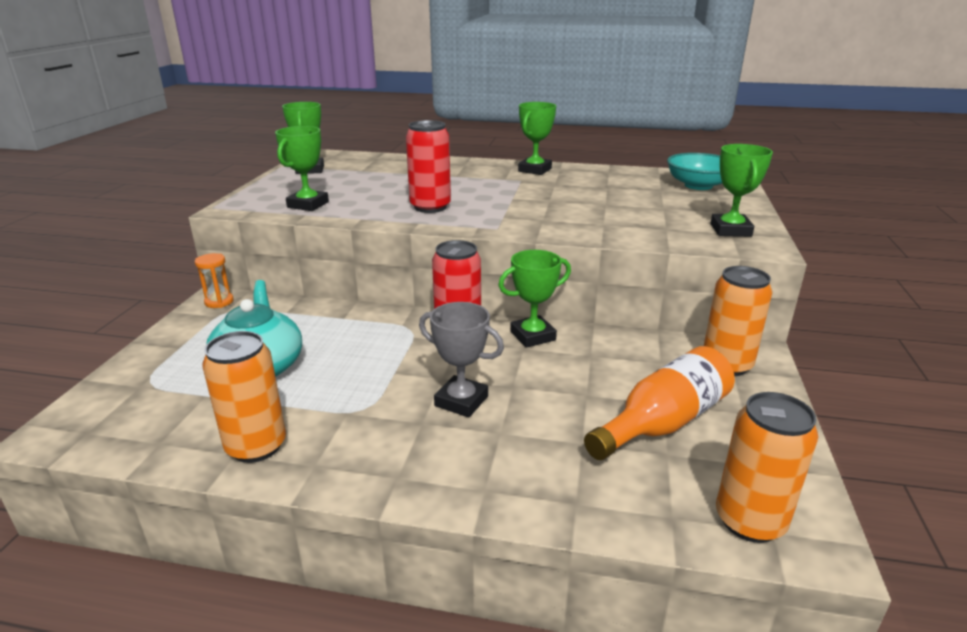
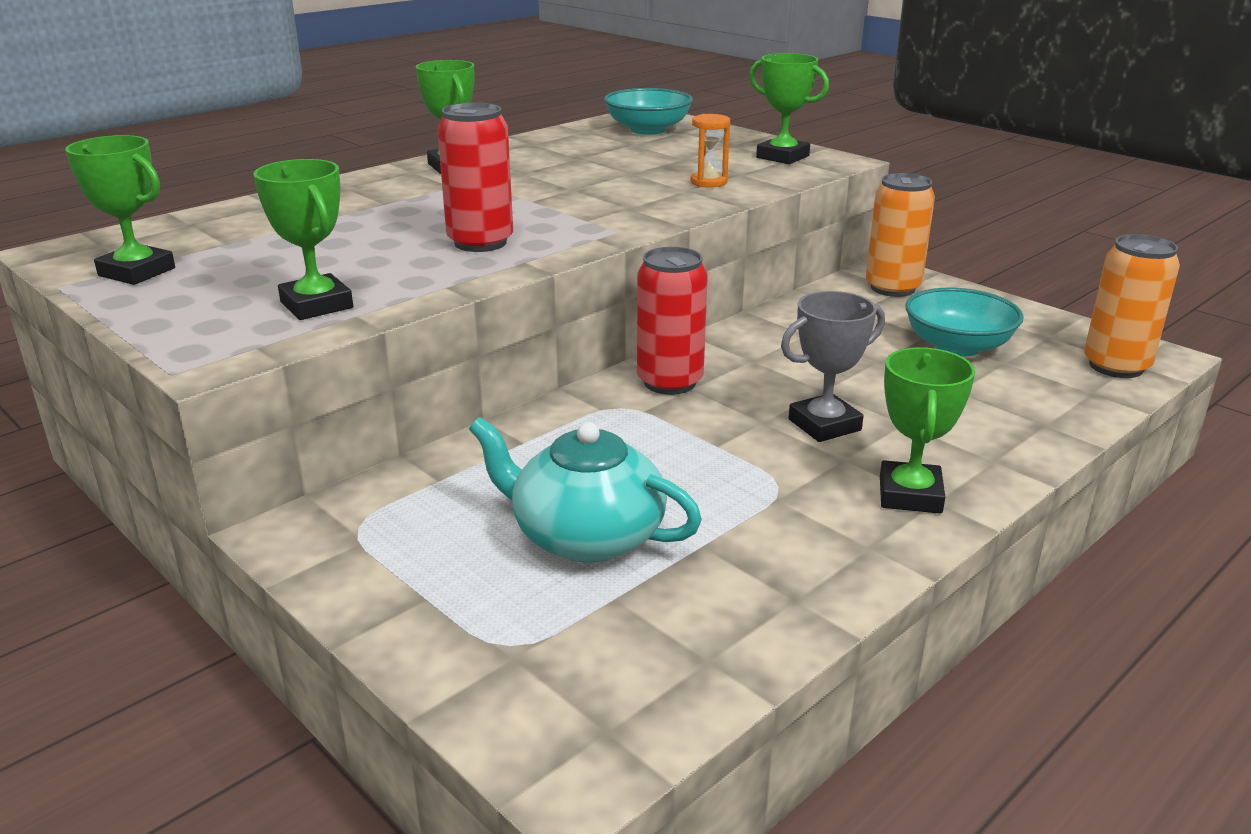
camera: 55 degrees left, 0 degrees up
(219, 302) = (307, 530): orange hourglass -> orange hourglass (708, 182)
(256, 446) = (793, 579): orange can -> none
(533, 336) = (732, 347): green trophy -> green trophy (910, 495)
(663, 422) = (957, 346): orange bottle -> turquoise bowl

